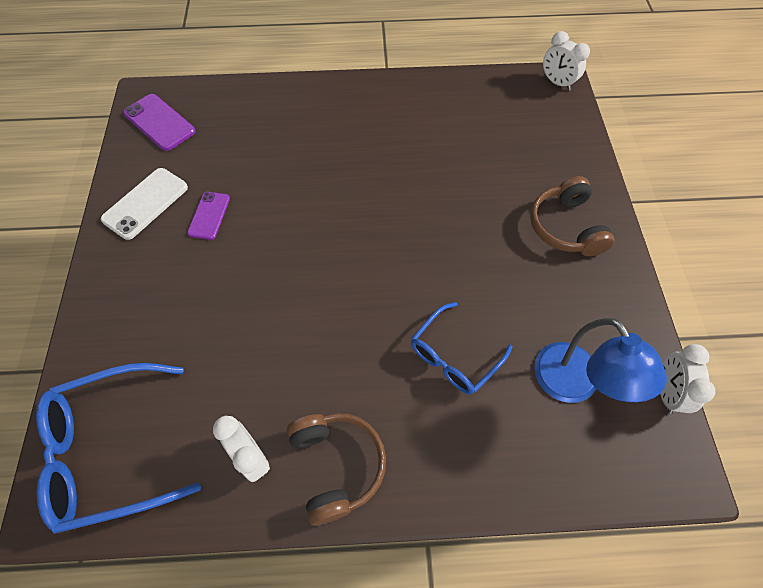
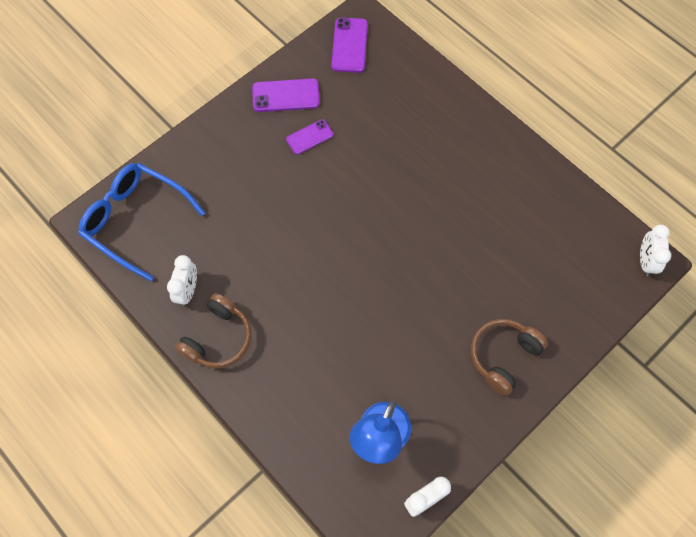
camera: 50 degrees right, 5 degrees up
(145, 203) = (286, 95): white phone -> purple phone
(454, 356) = (338, 353): blue glasses -> none

